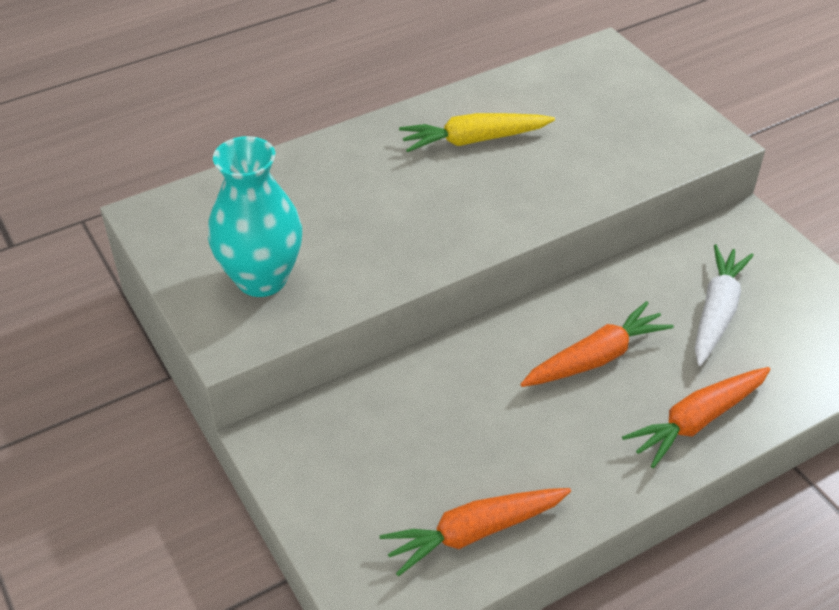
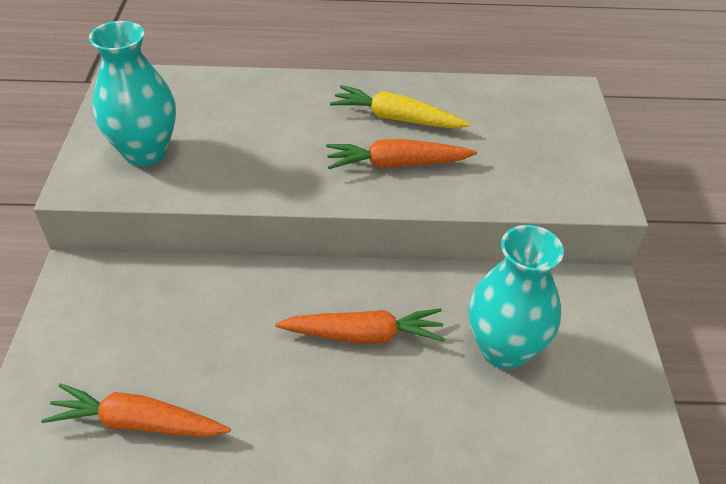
camera: 30 degrees right, 0 degrees up
(697, 421) = (400, 433): orange carrot -> orange carrot (397, 164)
(716, 312) = (504, 349): white carrot -> turquoise vase

